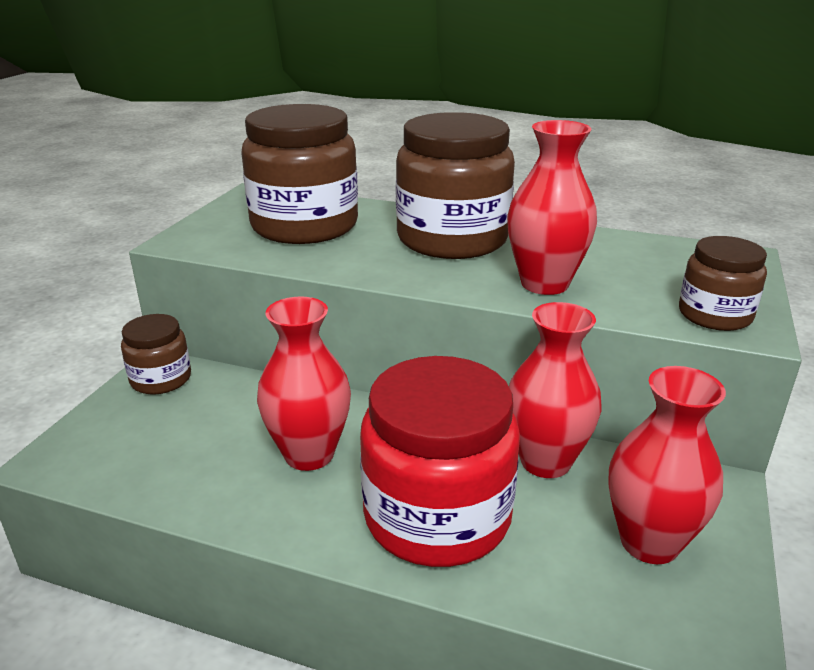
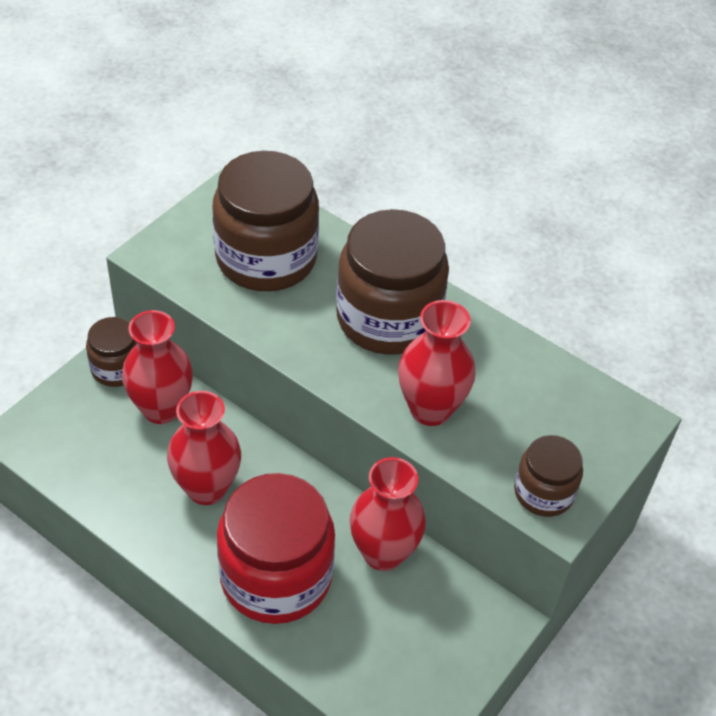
camera: 15 degrees right, 20 degrees up
(649, 542) = (415, 648): red vase -> red vase (161, 409)

